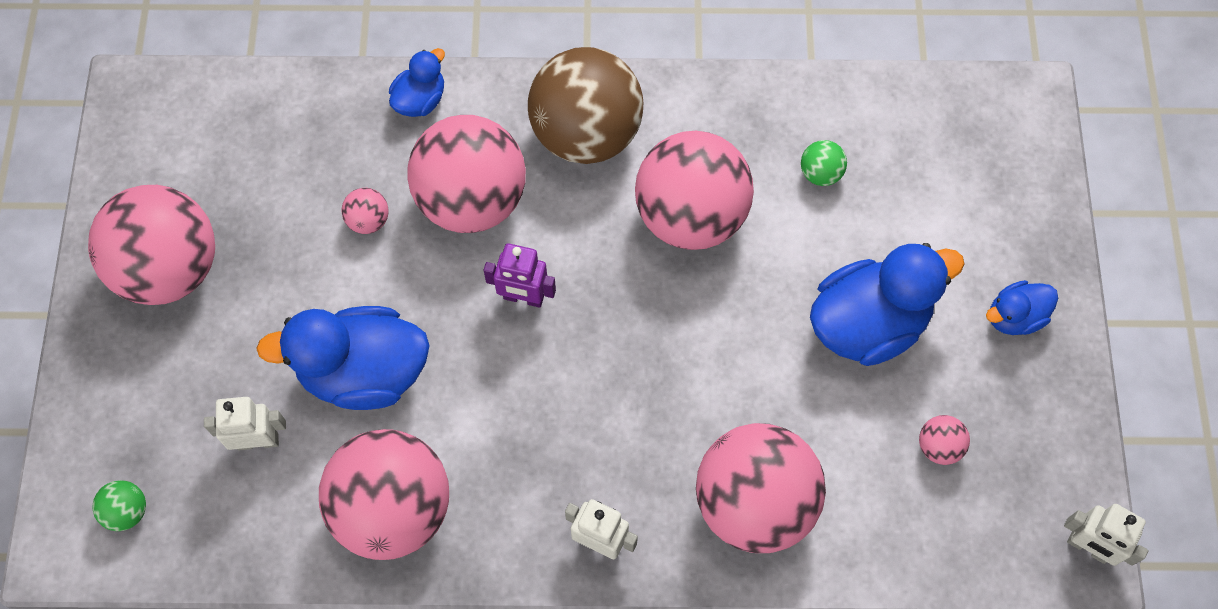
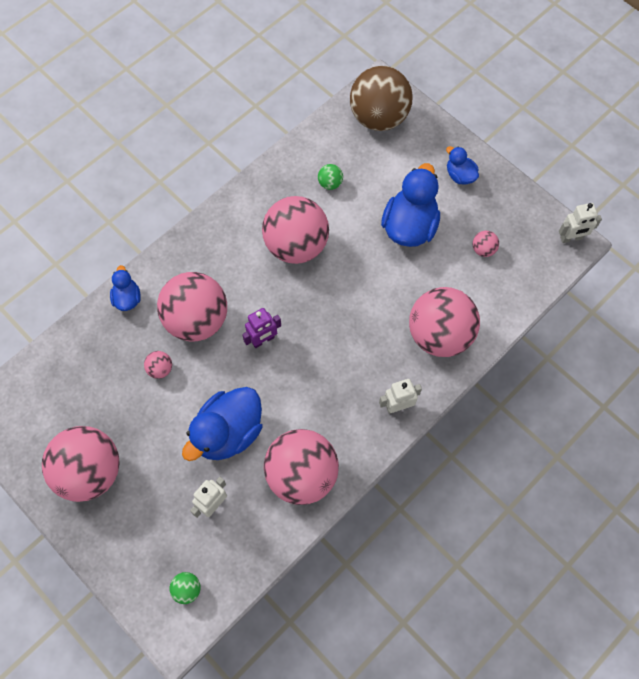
camera: 45 degrees left, 0 degrees up
(586, 133) = (217, 250): brown ball -> brown ball (379, 118)
(1014, 317) = (460, 175): blue duck -> blue duck turned 120 degrees clockwise

